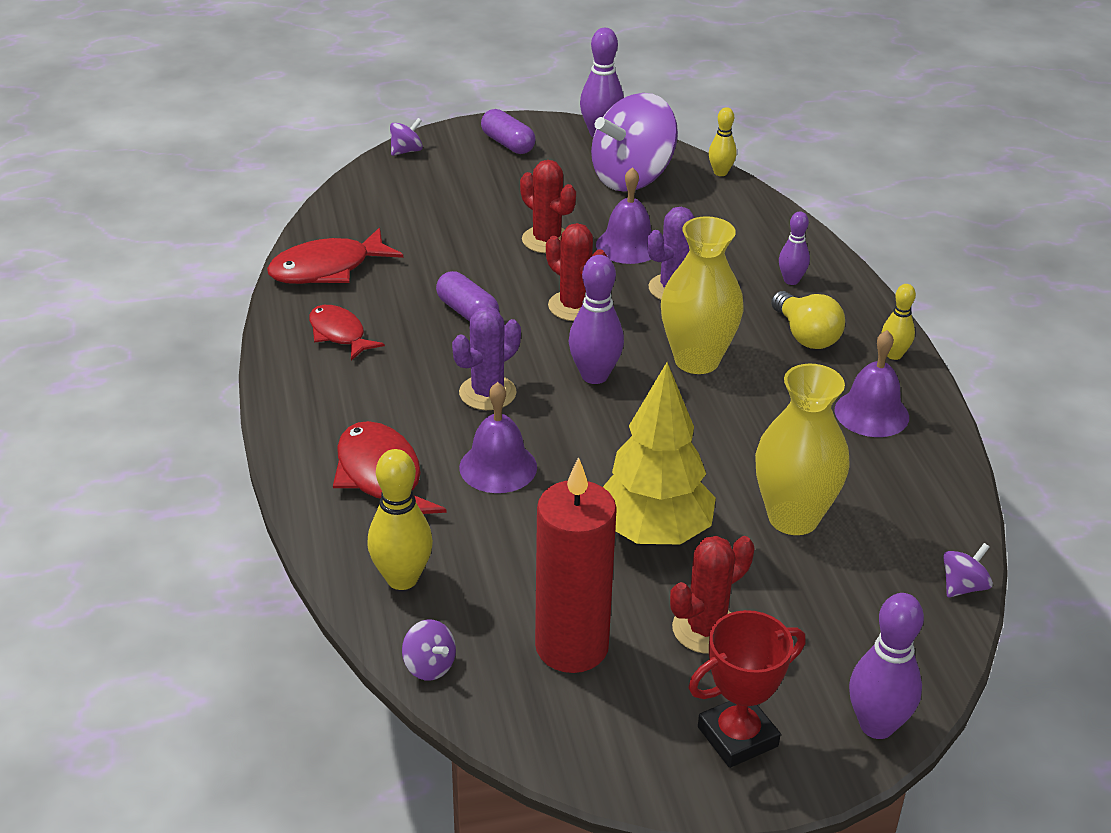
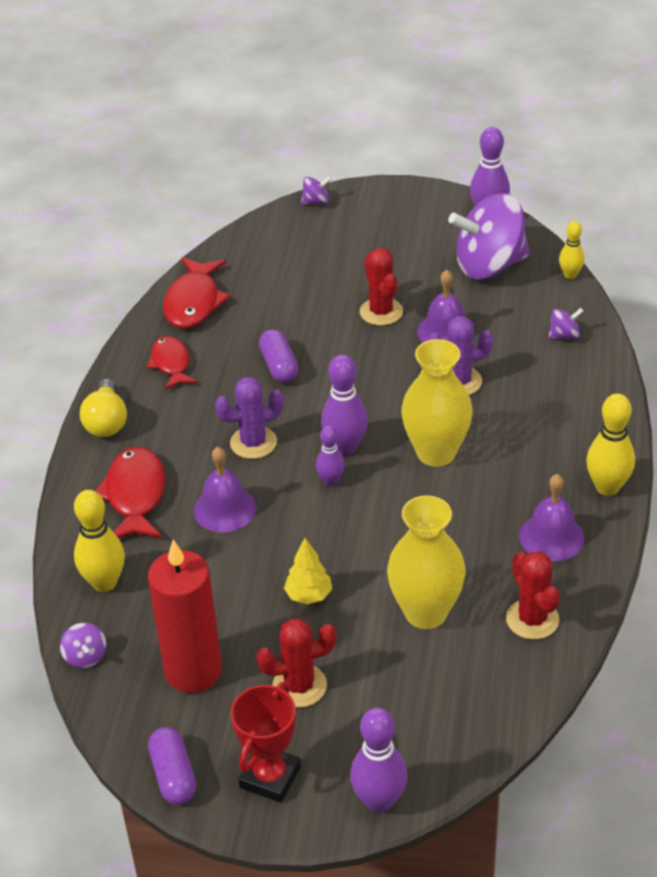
camera: 25 degrees right, 5 degrees up
(327, 269) = (194, 302): red fish -> red fish turned 75 degrees counterclockwise
(508, 144) = (404, 210): purple capsule -> purple capsule (173, 775)
(574, 306) = (367, 380): red cactus -> red cactus (532, 619)
(653, 533) = (308, 595): yellow tree -> yellow tree, size x0.49
(737, 737) = (270, 777): red trophy -> red trophy turned 60 degrees counterclockwise
(791, 280) = (564, 395): purple bowling pin -> purple bowling pin (331, 481)
(805, 335) = (542, 451): yellow light bulb -> yellow light bulb (106, 421)
(894, 355) = (607, 487): yellow bowling pin -> yellow bowling pin, size x1.64
(963, 586) = (524, 709): purple spinning top -> purple spinning top (564, 335)

